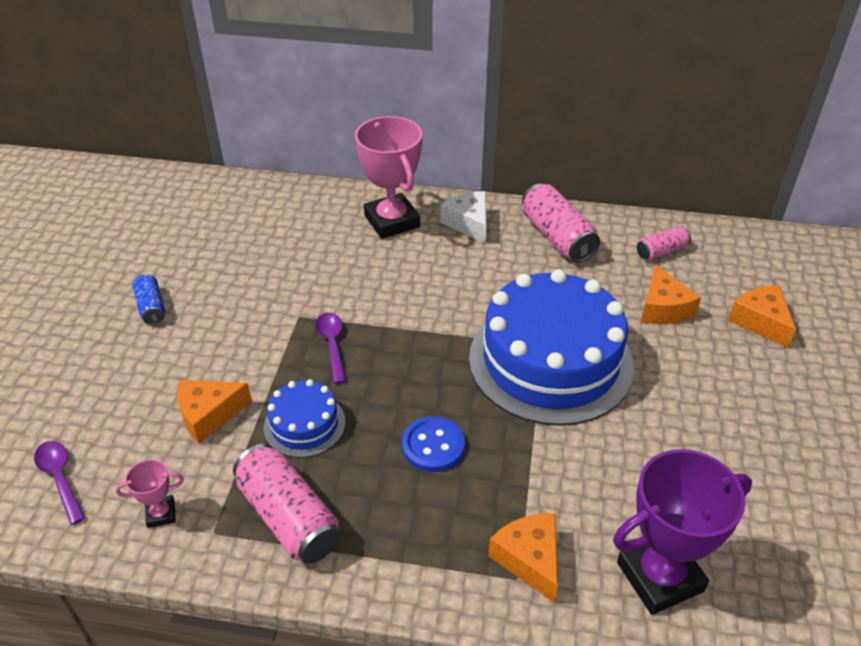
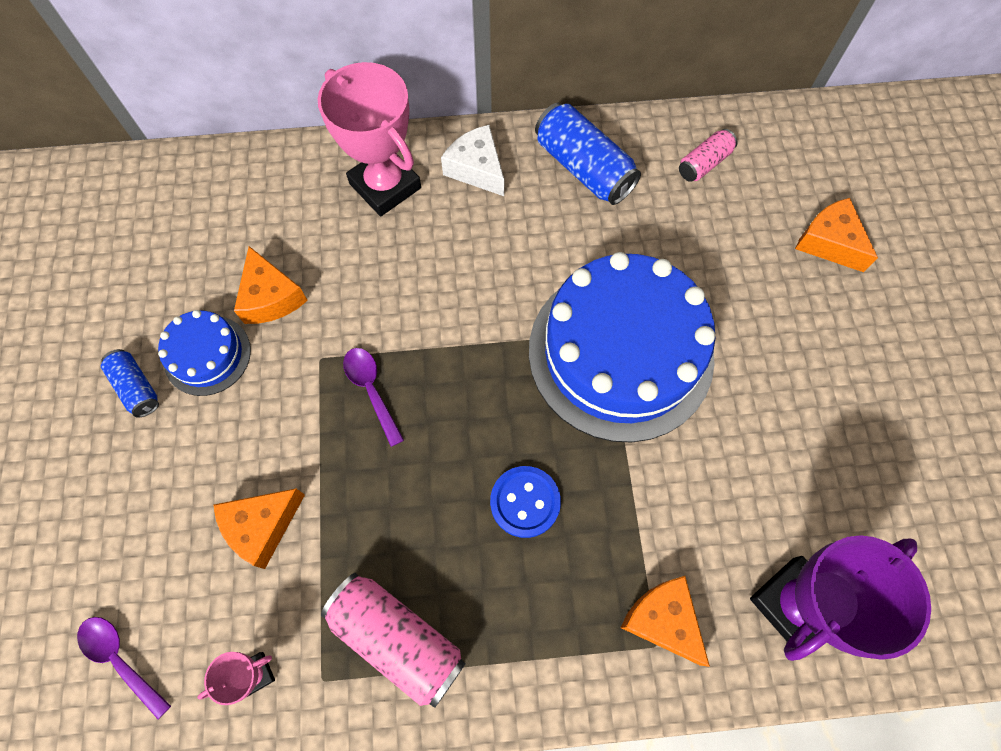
camera: 15 degrees left, 25 degrees up
(304, 424) = (375, 511): blue cake -> blue cake (207, 355)
(557, 237) = (583, 168): pink can -> blue can
(663, 308) = (723, 247): orange cheese -> orange cheese (271, 297)

